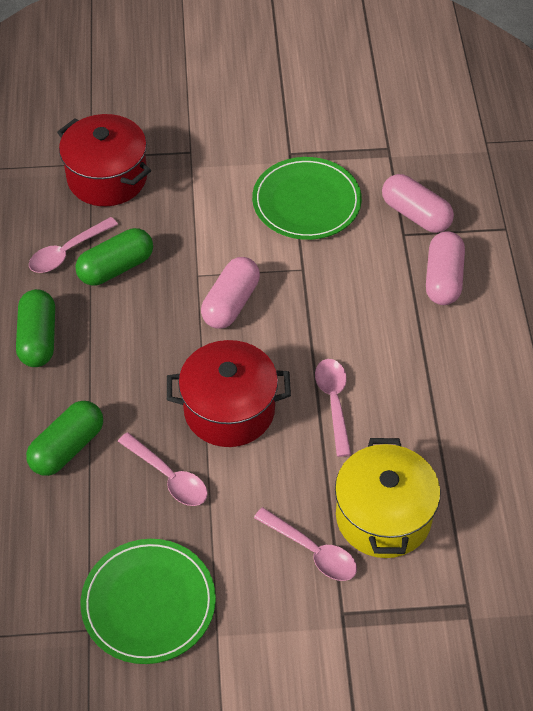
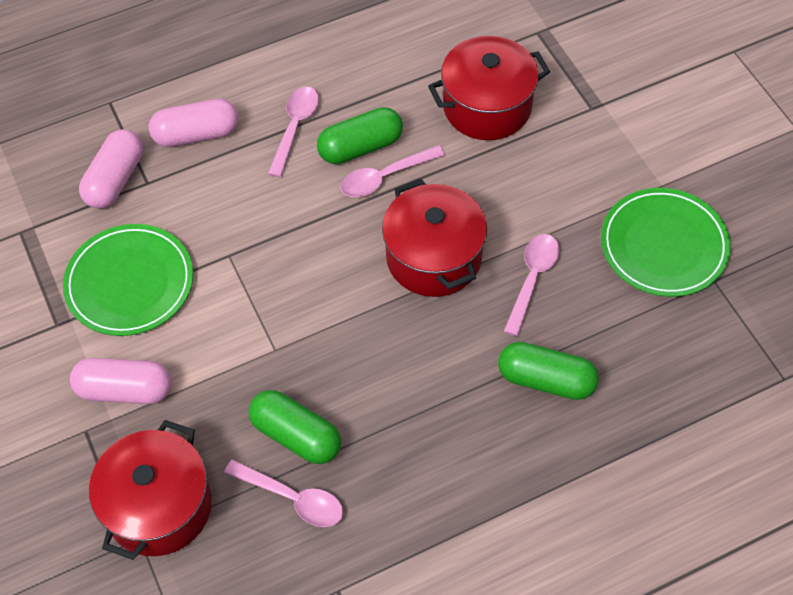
camera: 110 degrees left, 5 degrees up
(38, 338) = (427, 471): green capsule -> green capsule (360, 147)
(230, 303) = (301, 304): pink capsule -> pink capsule (125, 390)
(312, 551) = (547, 145): pink spoon -> pink spoon (295, 128)
(383, 516) = (487, 106): yellow pot -> red pot

